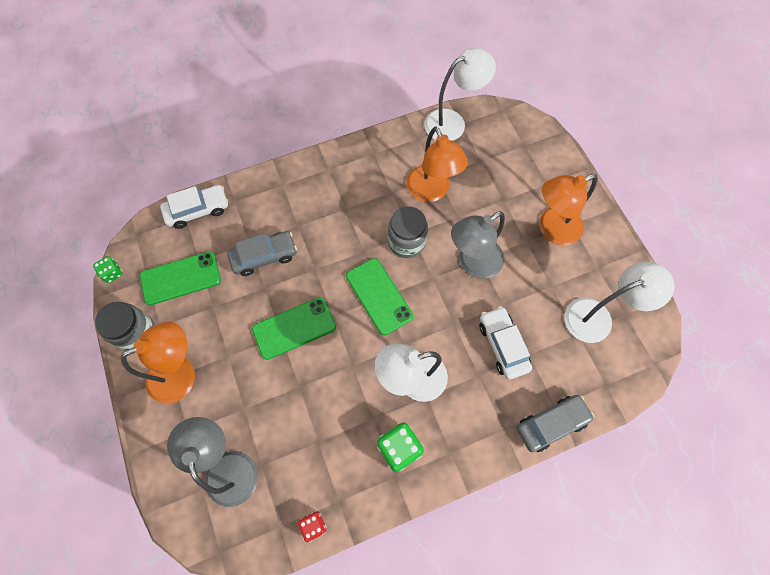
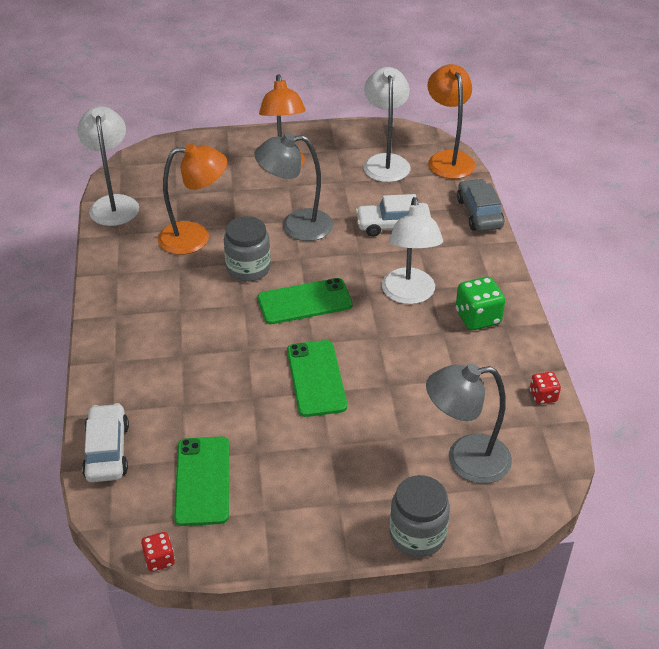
camera: 75 degrees left, 25 degrees down
(112, 273) = (159, 559): green dice -> red dice
(136, 333) = (263, 538): grey jar -> grey jar (417, 535)
(181, 373) = (337, 493): orange lamp -> orange lamp (448, 159)
(264, 256) = (210, 392): grey car -> none
(473, 263) = (296, 226): grey lamp -> grey lamp turned 105 degrees clockwise

